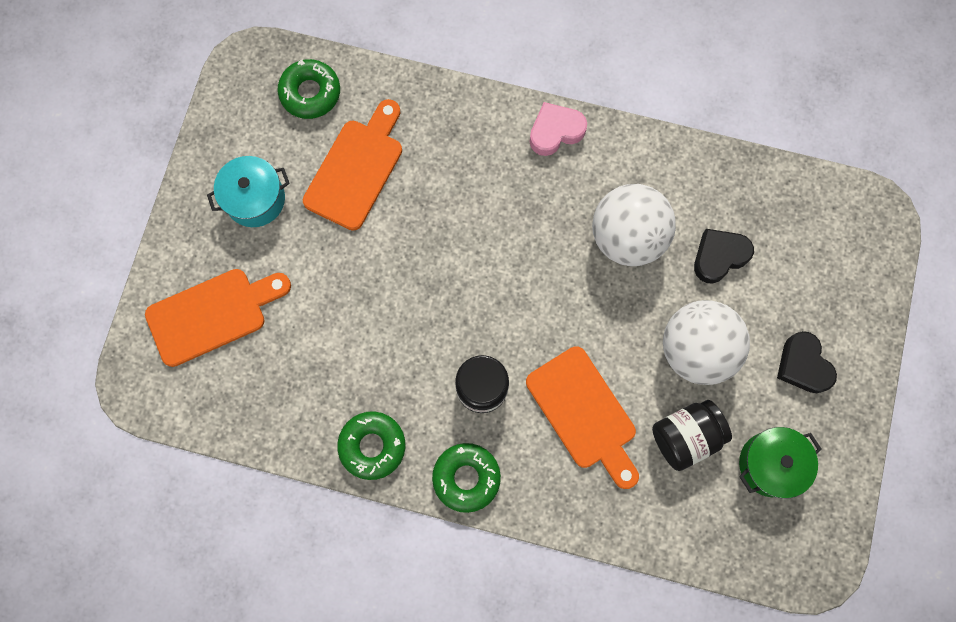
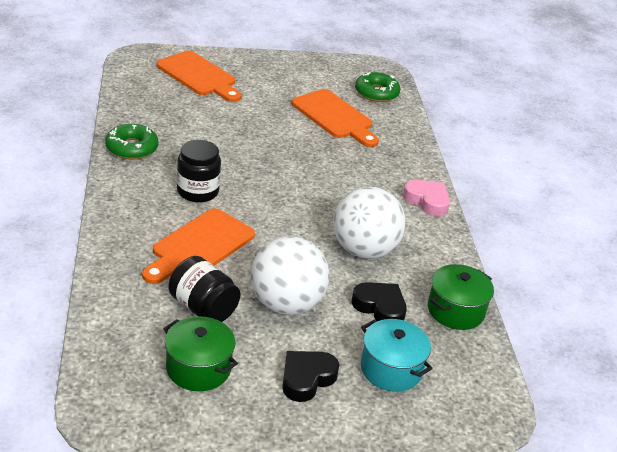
camera: 65 degrees right, 40 degrees down
(255, 199) = (287, 81): turquoise pot -> turquoise pot (391, 369)
(356, 169) = (334, 117): orange cutting board -> orange cutting board turned 45 degrees clockwise
(466, 478) = (122, 193): green donut -> none
(738, 183) = (455, 310): none -> green pot

